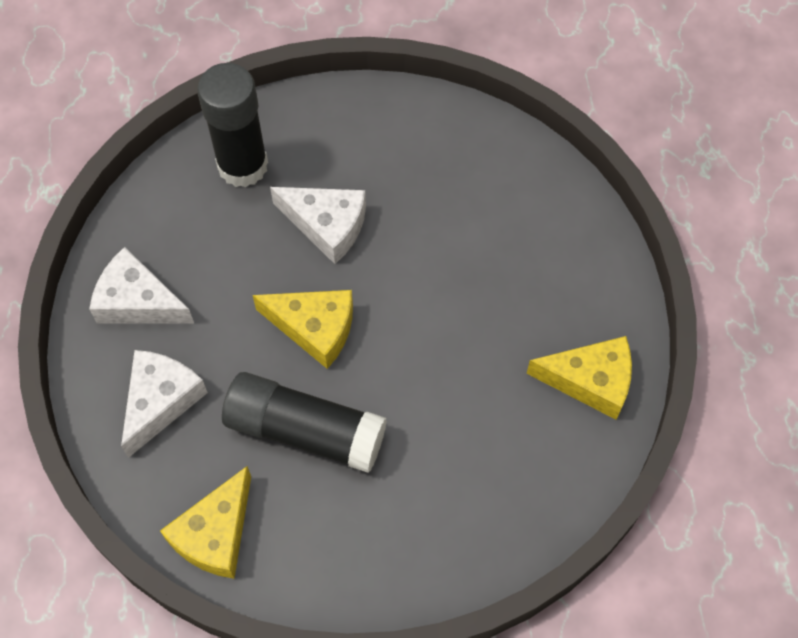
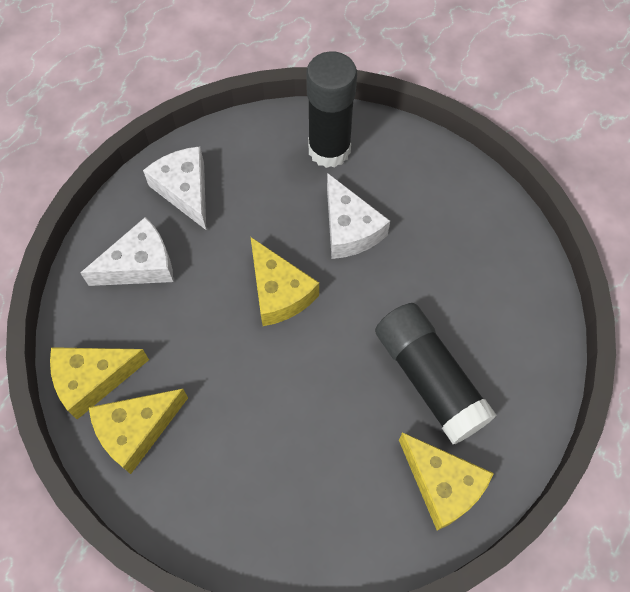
camera: 40 degrees right, 0 degrees up
(297, 543) = (136, 430): none -> yellow cheese
(305, 430) = (210, 356): black glue stick -> black glue stick (429, 378)

